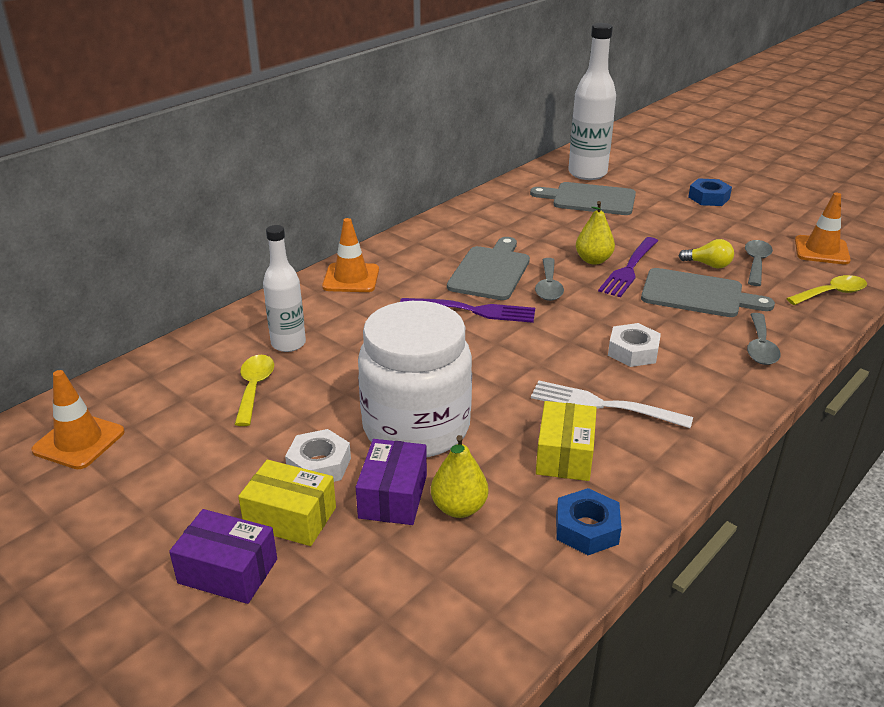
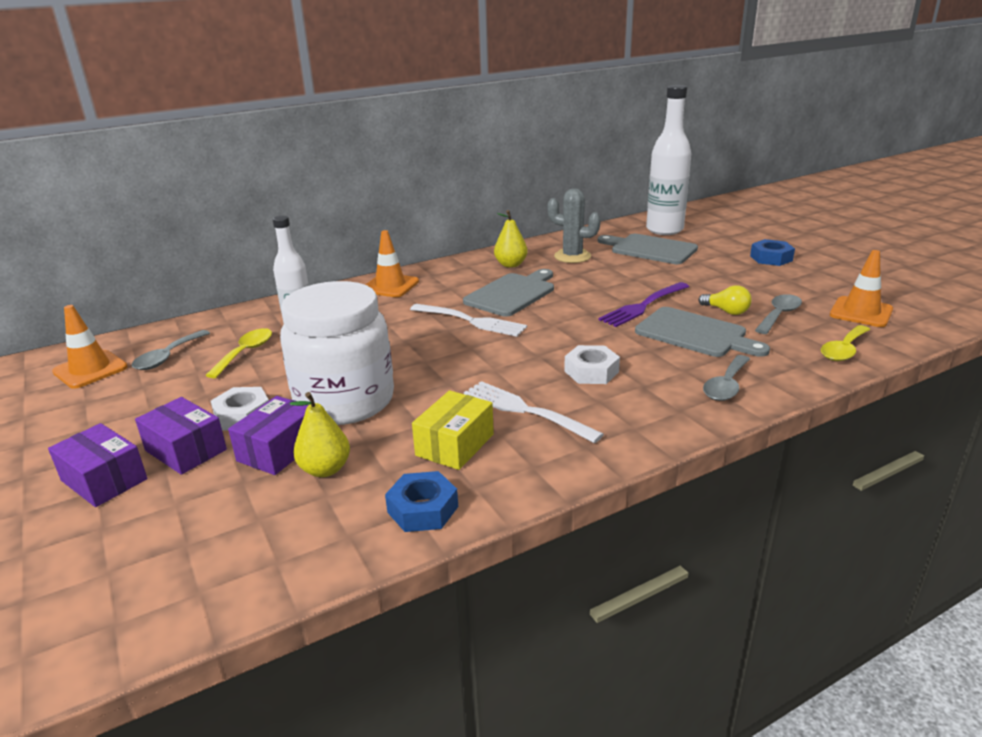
camera: 20 degrees right, 5 degrees down
(290, 517) = (186, 450): yellow box -> purple box
(472, 310) = (470, 321): purple fork -> white fork
(518, 217) = (572, 256): none -> grey cactus
(548, 286) = (554, 311): grey spoon -> grey spoon (168, 357)
(593, 260) = (614, 295): yellow pear -> yellow pear (511, 265)
(831, 293) = (843, 350): yellow spoon -> yellow spoon turned 135 degrees clockwise

